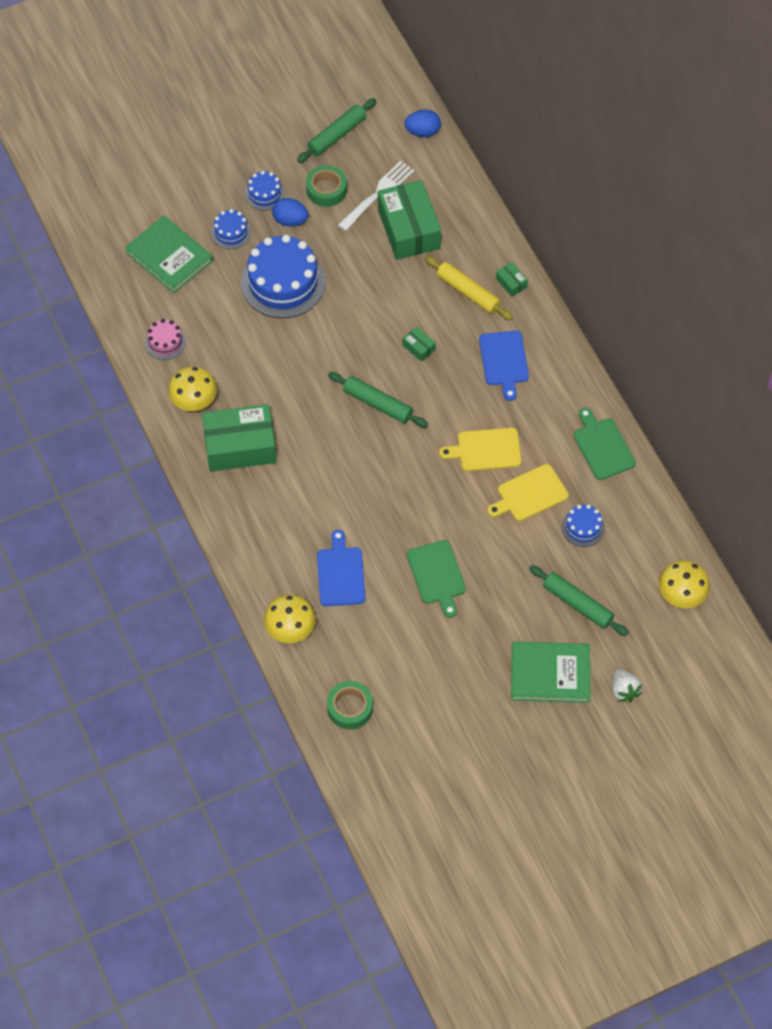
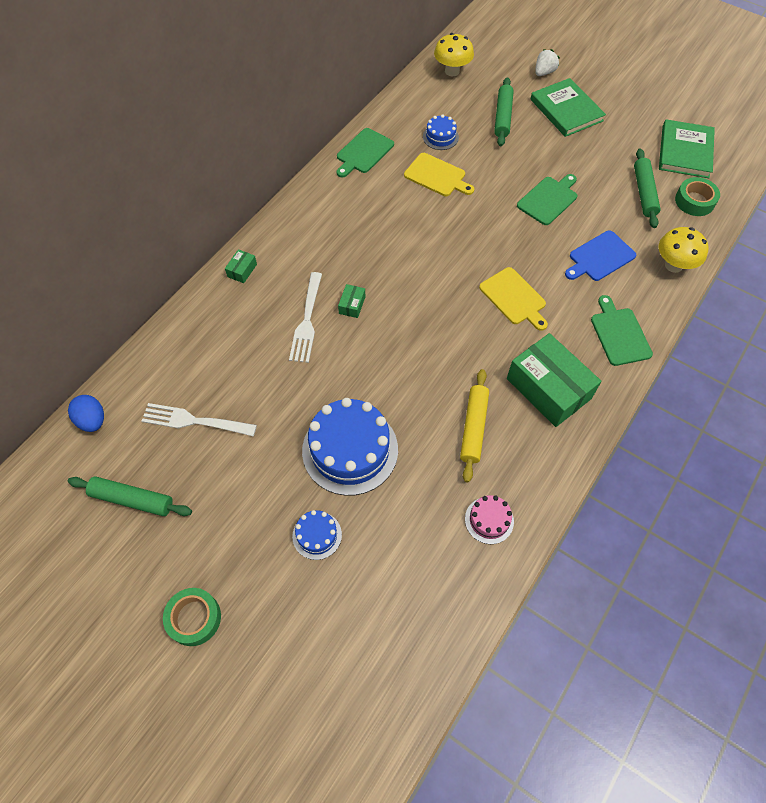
camera: 120 degrees left, 0 degrees up
(169, 256) = (385, 581): green book -> green book (685, 151)
(194, 402) = (534, 452): yellow mushroom -> none
(252, 533) = (619, 334): none -> green cutting board
(264, 193) = (248, 530): blue cake -> none
(290, 220) = (270, 484): blue egg -> none
(326, 190) = (212, 471): green tape -> green tape (194, 618)
(377, 404) = (429, 307): green rolling pin -> green rolling pin (644, 193)
(408, 229) = (224, 374): green box -> none
(424, 307) = (307, 321): none -> white fork
(468, 292) = (270, 296): yellow rolling pin -> yellow rolling pin (473, 428)
(485, 450) = (419, 217): yellow cutting board -> yellow cutting board (514, 298)
(504, 361) = (326, 241): blue cutting board -> none

